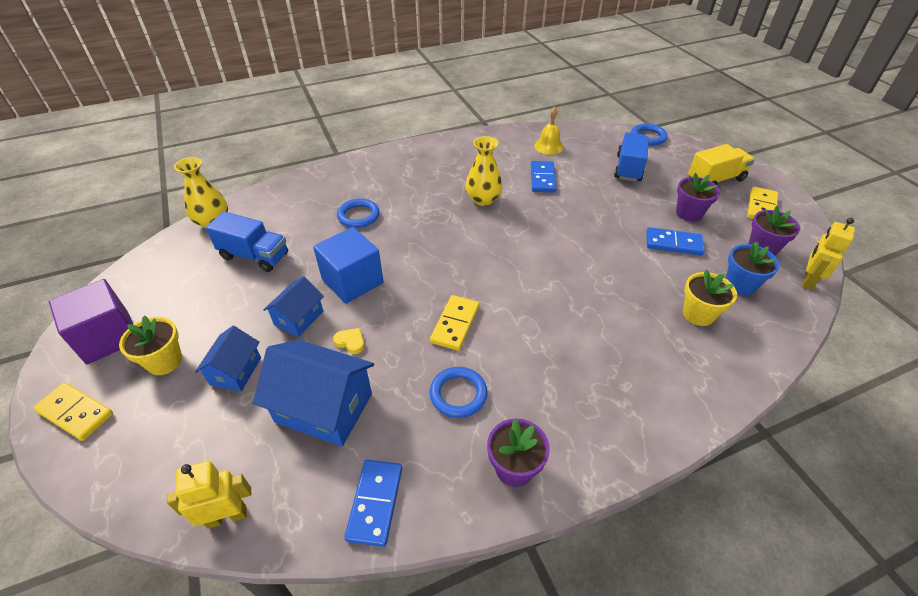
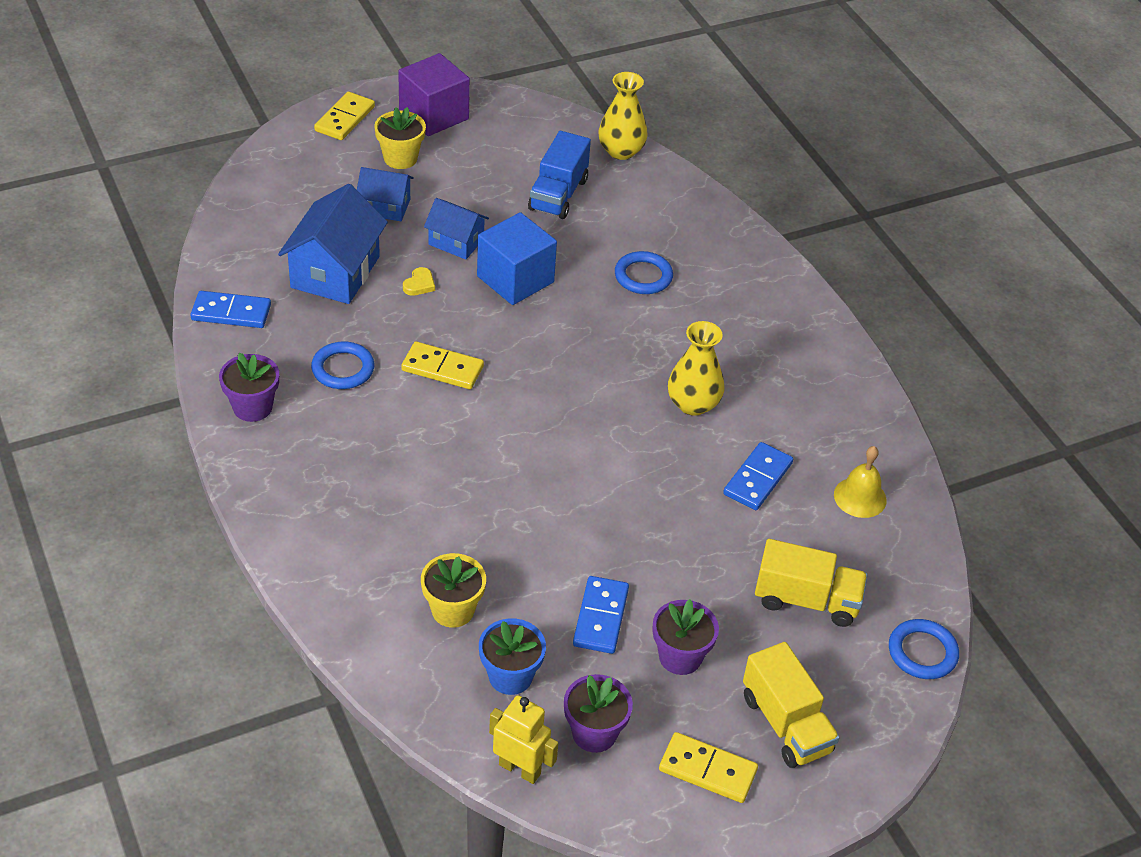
camera: 85 degrees right, 0 degrees up
(227, 516) = (233, 226): yellow robot -> none
(542, 178) = (758, 479): blue domino -> blue domino turned 60 degrees counterclockwise
(628, 168) = (806, 600): blue truck -> yellow truck

